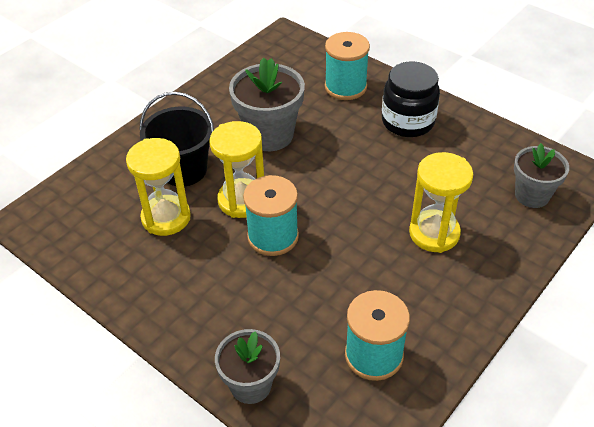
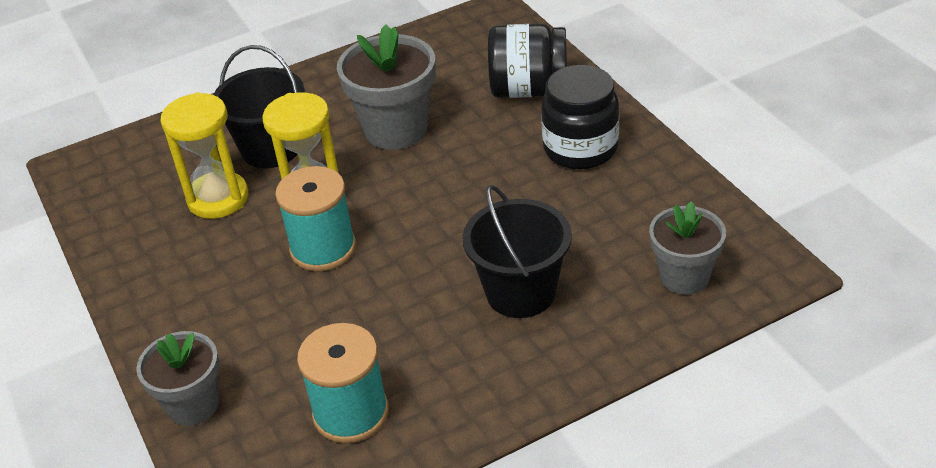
camera: 25 degrees right, 5 degrees down
(345, 87) = (528, 90): turquoise spool -> black jar
(434, 233) = (520, 292): yellow hourglass -> black bucket

